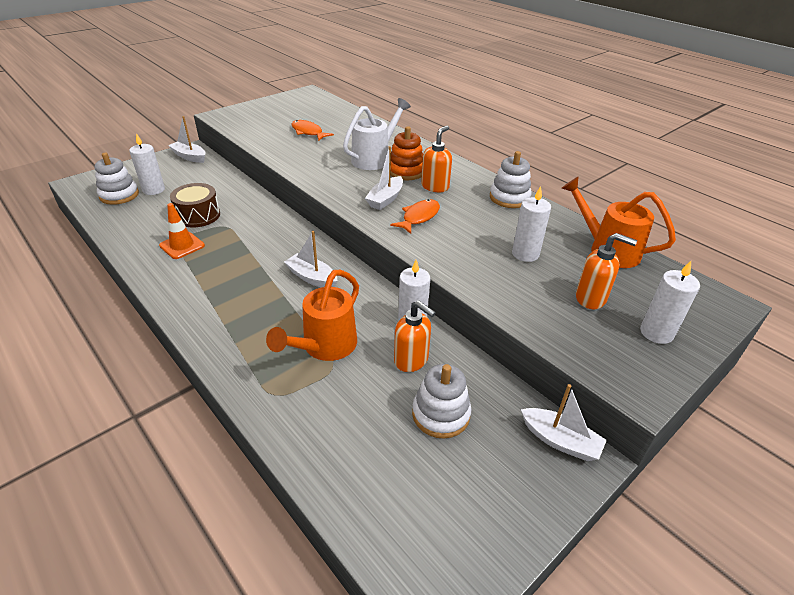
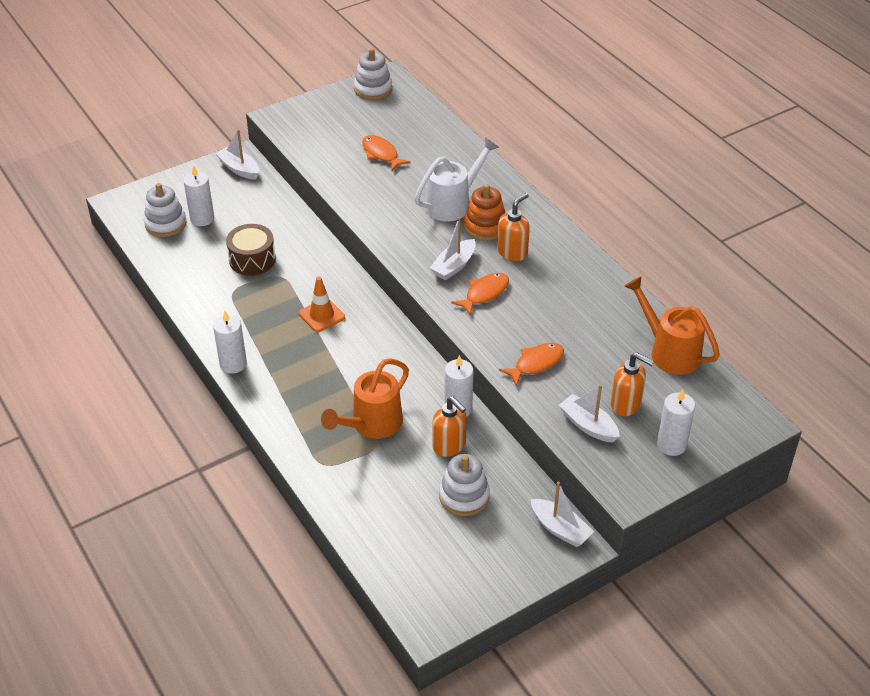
camera: 10 degrees right, 5 degrees up
(182, 246) = (237, 298): orange traffic cone -> orange traffic cone (321, 315)
(312, 277) = (367, 349): white boat -> white boat (588, 425)
(486, 269) = (536, 363): none -> orange fish
(509, 198) = (591, 274): white stacking toy -> white stacking toy (373, 89)
(525, 254) = (581, 349): white candle -> white candle (233, 364)

